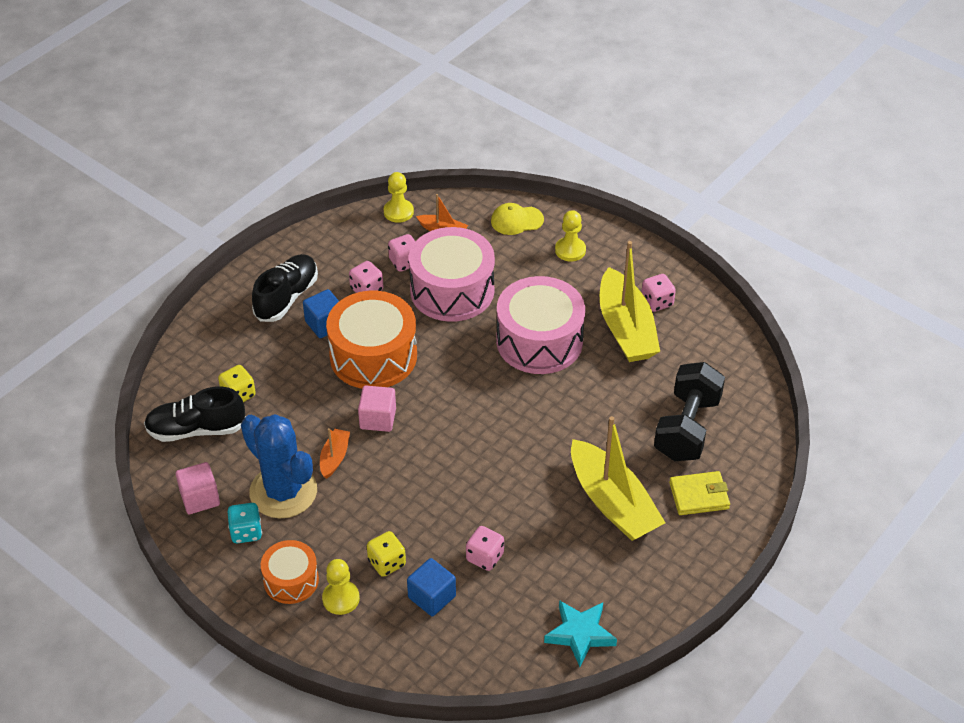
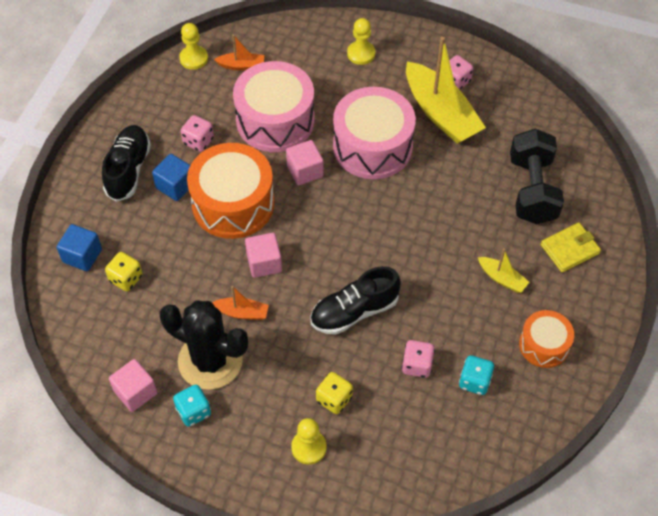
camera: 20 degrees left, 10 degrees up
(196, 429) = (101, 325): black shoe -> black shoe (354, 311)
(283, 491) = (210, 361): blue cactus -> black cactus
(291, 580) = (256, 445): orange drum -> orange drum (544, 345)
(334, 457) = (242, 312): orange boat -> orange boat turned 105 degrees clockwise
(404, 262) = (221, 105): pink dice -> none
(432, 597) = (388, 418): blue cube -> blue cube (82, 255)
(459, 345) = (305, 171): none -> pink cube
(516, 220) = (302, 38): yellow cap -> none
(536, 590) = (474, 381): none -> turquoise dice
(580, 634) = (529, 410): turquoise star -> none
(613, 503) = (502, 278): yellow boat -> yellow boat, size x0.46

